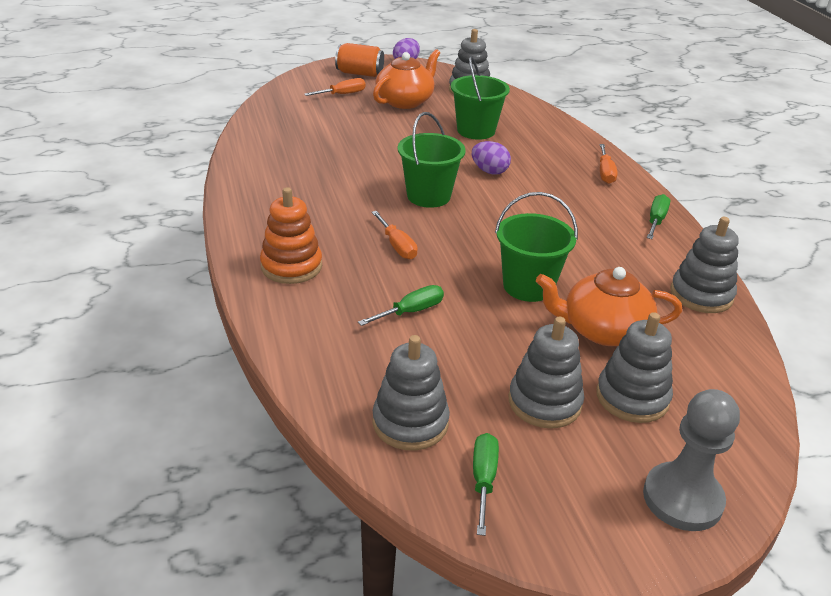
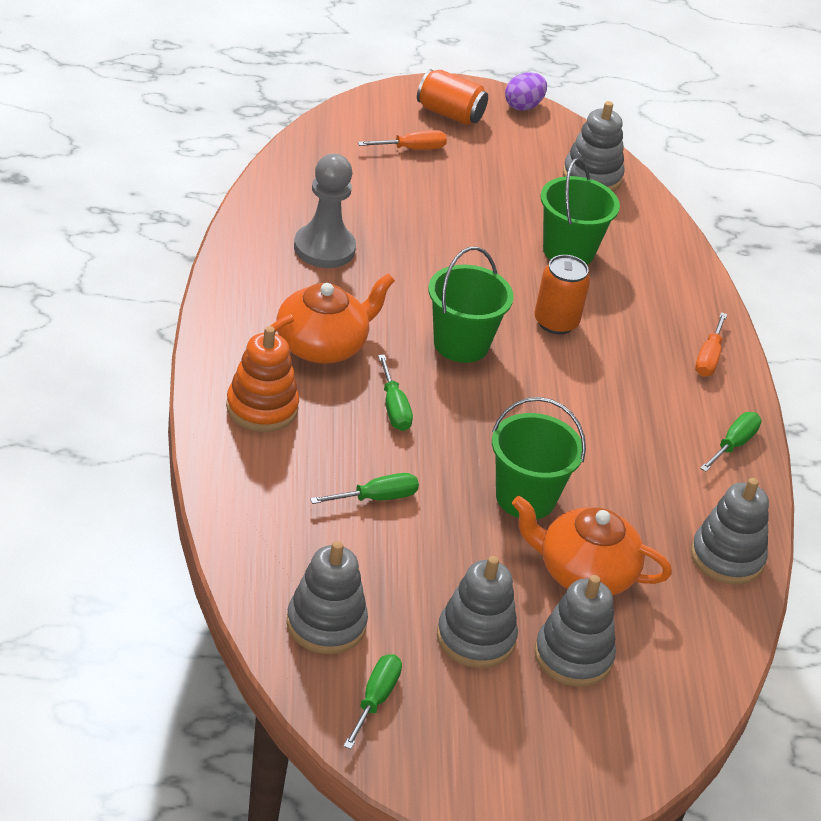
camera: 10 degrees right, 5 degrees up
(397, 246) = (394, 408): orange screwdriver -> green screwdriver
(405, 101) = (493, 179): orange teapot -> orange teapot (322, 345)
(489, 171) = (556, 322): purple egg -> orange can
(682, 499) = (565, 769): grey pawn -> grey pawn (324, 248)

